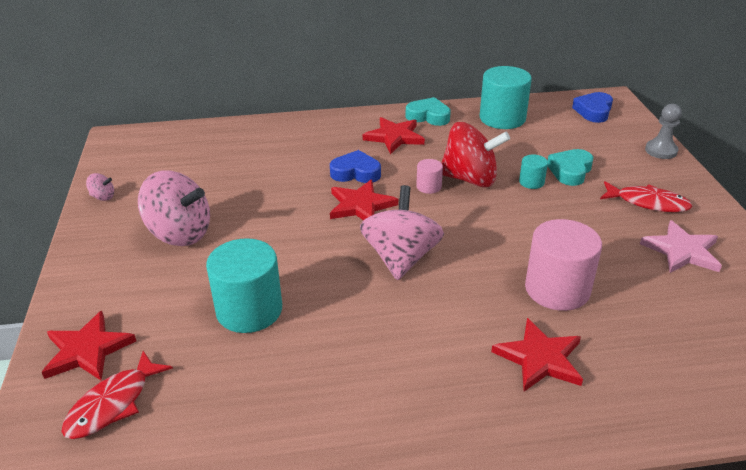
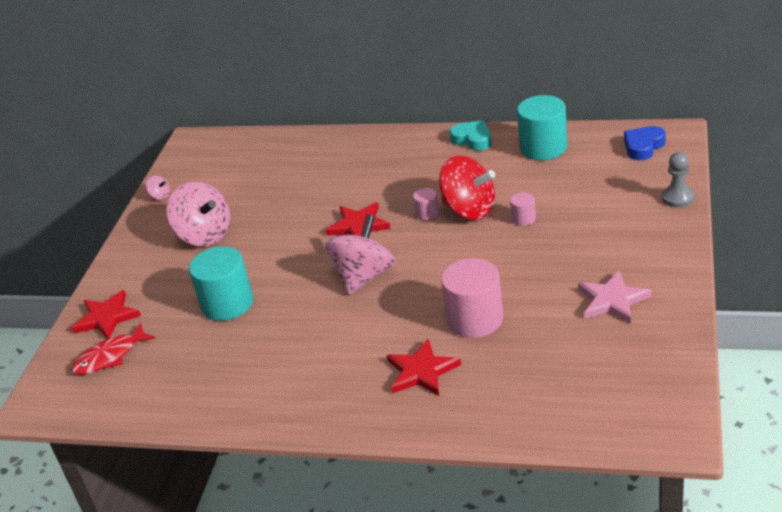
camera: 25 degrees right, 0 degrees up
(356, 172) = (372, 193): blue heart -> none
(394, 137) = (427, 160): red star -> none
(531, 182) = (523, 218): turquoise cylinder -> pink cylinder
(570, 171) = (569, 211): turquoise heart -> none
(648, 203) = (619, 251): red fish -> none

